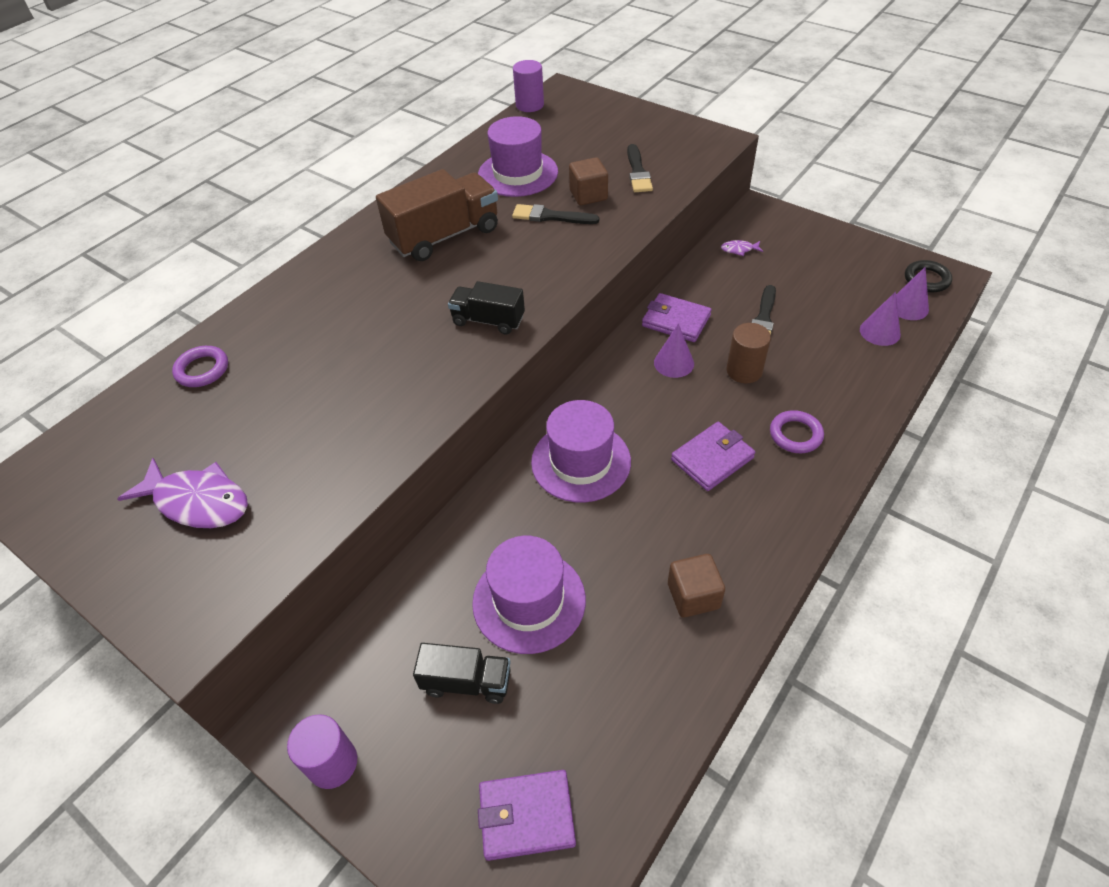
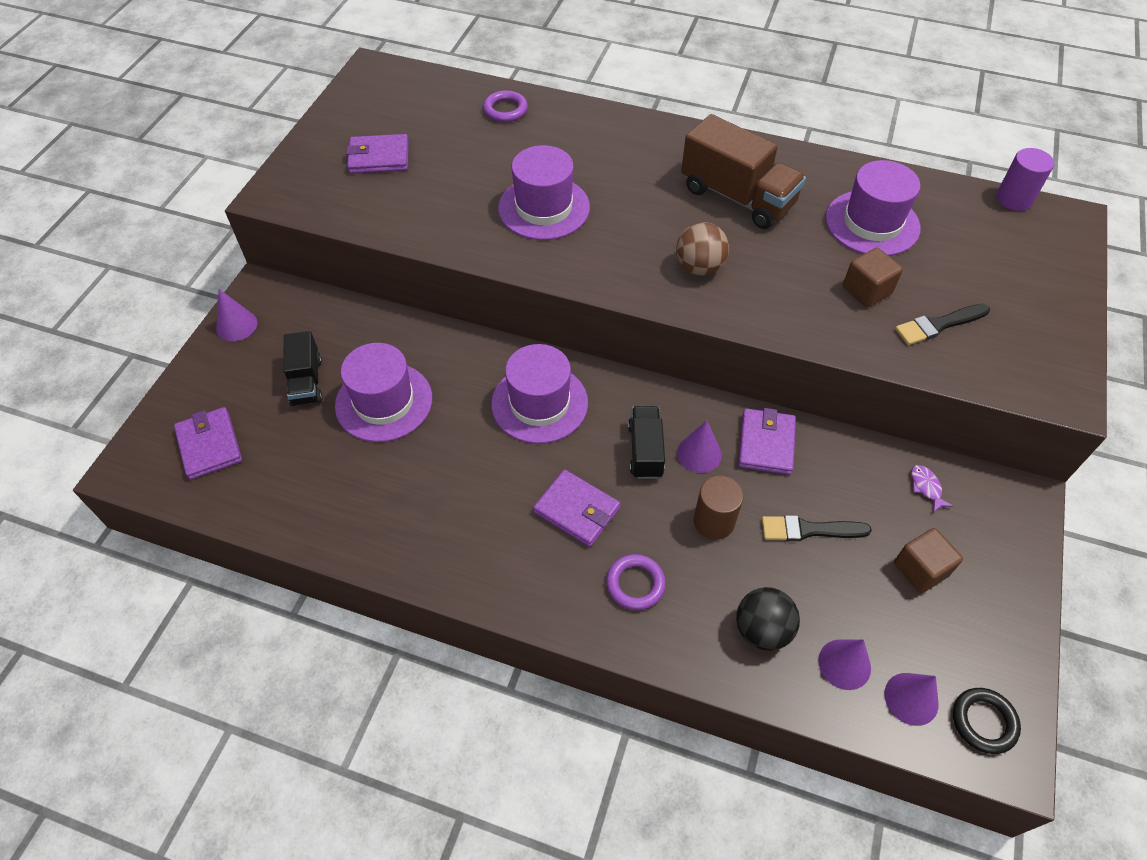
camera: 70 degrees right, 5 degrees up
(198, 502) = (379, 157): purple fish -> purple wallet
(332, 763) = (236, 325): purple cylinder -> purple cone
(379, 367) = (544, 208): none -> purple hat
(488, 320) = (629, 261): black truck -> black truck (645, 451)
(518, 278) = (699, 267): none -> brown ball
(551, 216) = (811, 268): black brush -> none
(693, 596) = (413, 520): brown cube -> brown cube (920, 569)
(847, 368) = (762, 630): none -> black ball

